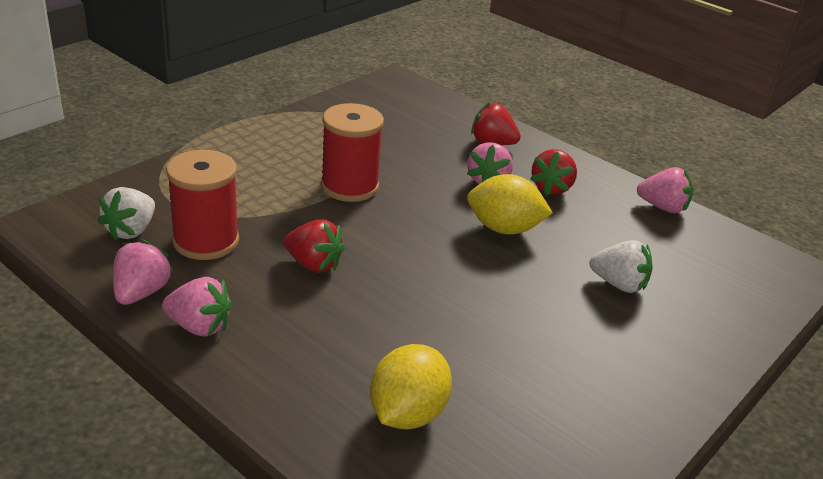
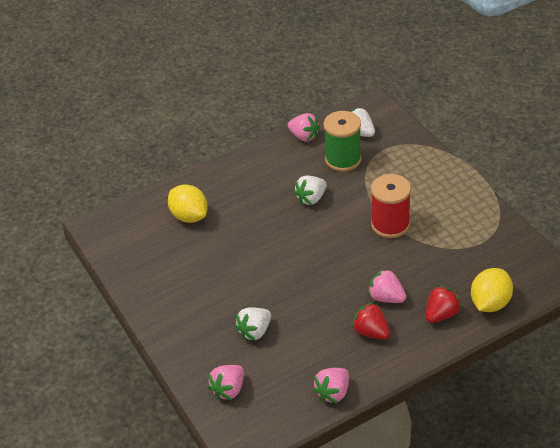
camera: 115 degrees right, 10 degrees up
(199, 326) = (272, 154): pink strawberry -> pink strawberry (229, 390)
(206, 241) = (343, 159): red spool -> green spool
(313, 264) = (311, 198): red strawberry -> white strawberry
(504, 229) = (326, 291): yellow lemon -> yellow lemon (490, 303)

